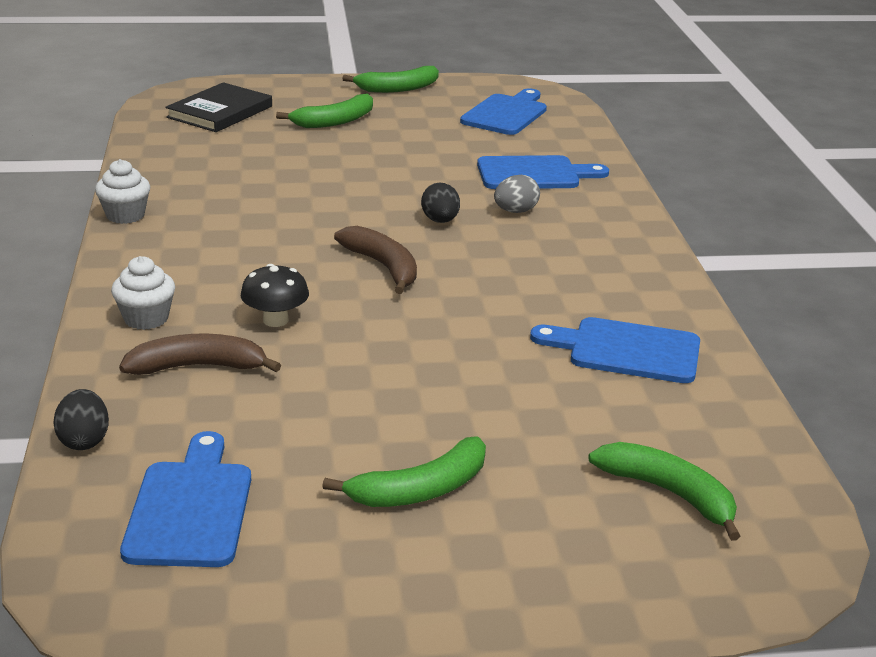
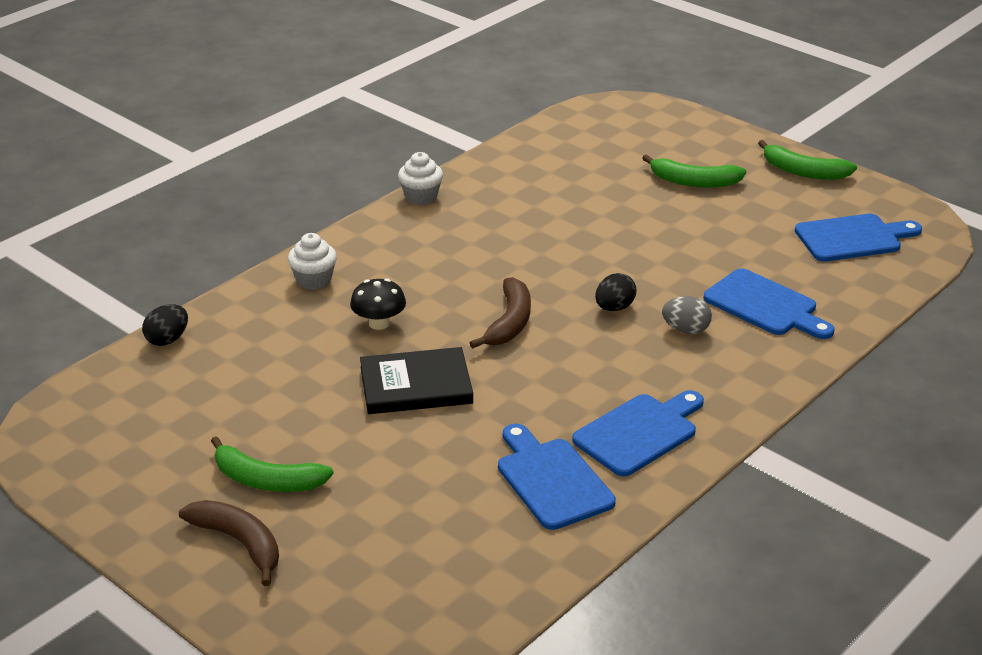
camera: 50 degrees right, 5 degrees up
(190, 508) = (151, 411): blue cutting board -> blue cutting board (639, 432)
(198, 367) = (288, 329): brown banana -> brown banana (239, 543)
(220, 112) = (623, 135): black book -> black book (416, 385)
(669, 493) = (389, 583): green banana -> none

